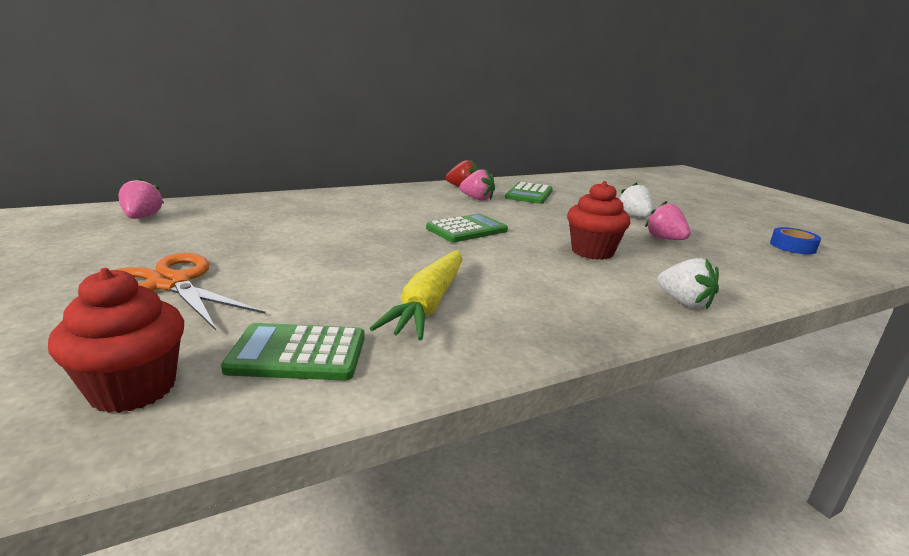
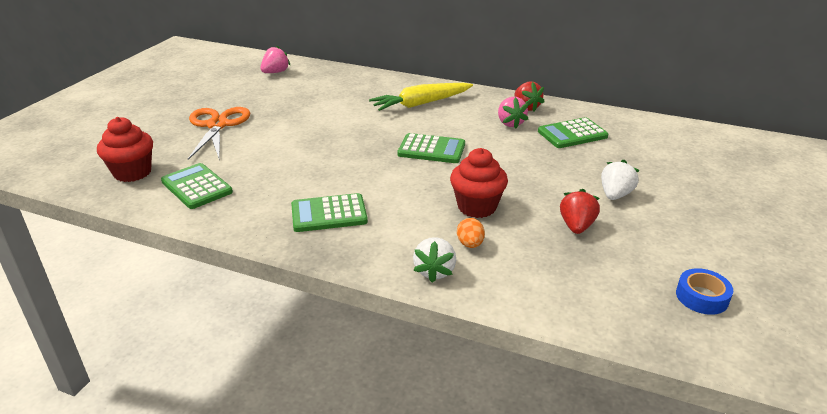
camera: 50 degrees right, 10 degrees up
(429, 304) = (292, 191): yellow carrot -> yellow carrot (421, 104)
(511, 305) = (329, 214): none -> green calculator
(651, 275) = (470, 244): none -> orange egg
(664, 239) = (576, 226): pink strawberry -> red strawberry

